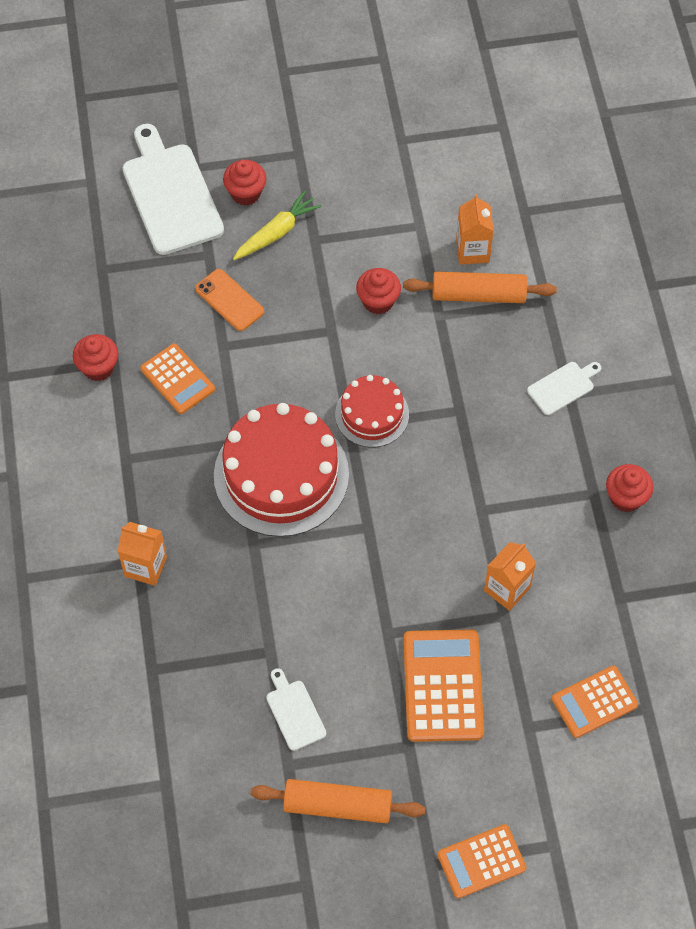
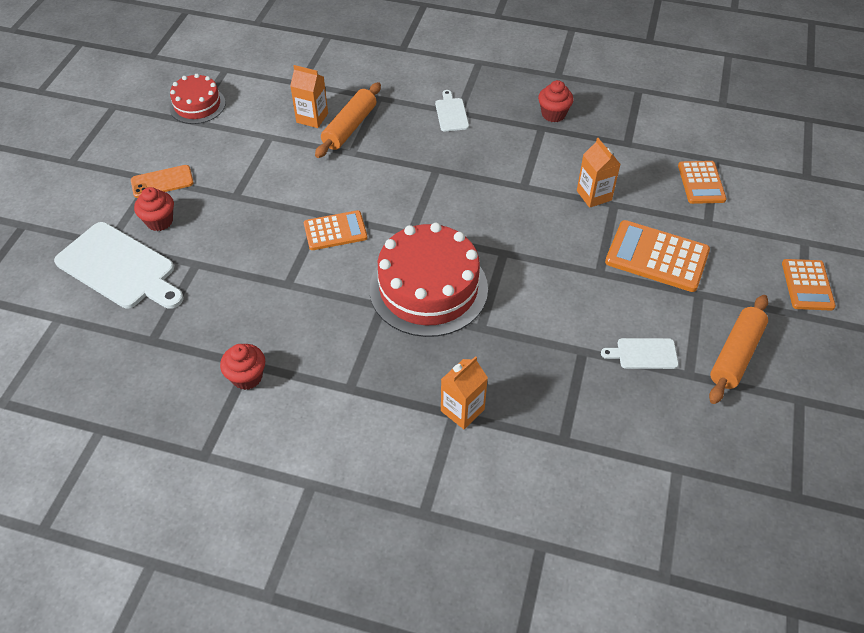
camera: 65 degrees left, 10 degrees down
(171, 194) = (119, 268): white cutting board -> white cutting board turned 150 degrees counterclockwise
(177, 379) = (297, 325): orange calculator -> orange calculator (335, 231)
(229, 300) = (249, 265): orange phone -> orange phone (162, 182)
(276, 232) = (210, 215): yellow carrot -> none
(372, 414) = (409, 217): red cake -> red cake (197, 105)
(378, 301) = (316, 180): red cupcake -> none

